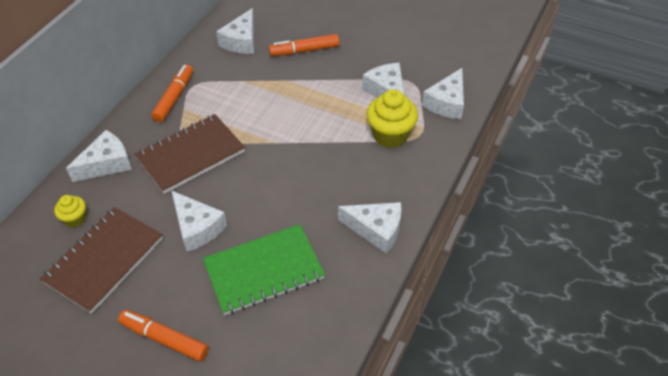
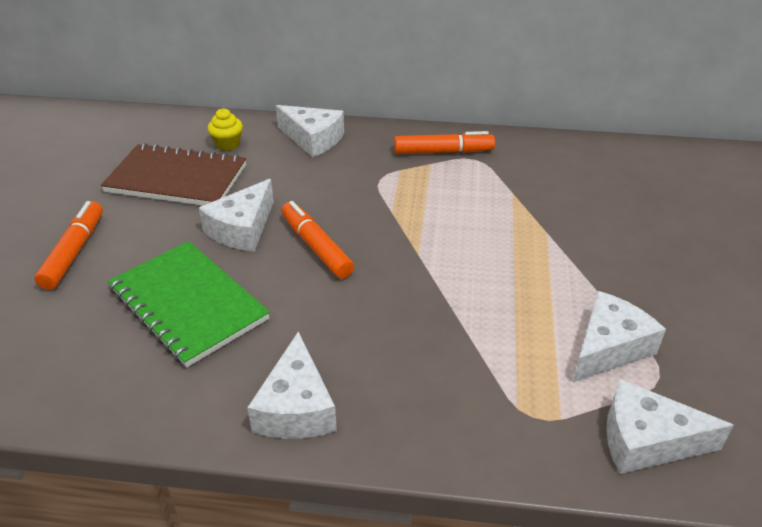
camera: 70 degrees right, 10 degrees down
(191, 155) = (356, 191): brown notebook -> none
(241, 41) = (587, 172): white cheese -> none
(304, 50) = (621, 232): orange marker -> orange marker (316, 247)
(390, 135) = (510, 376): yellow cupcake -> none

